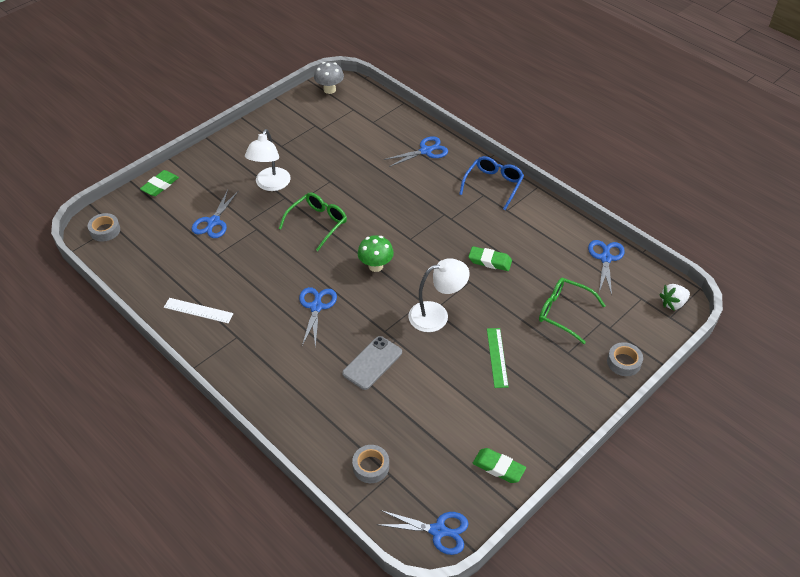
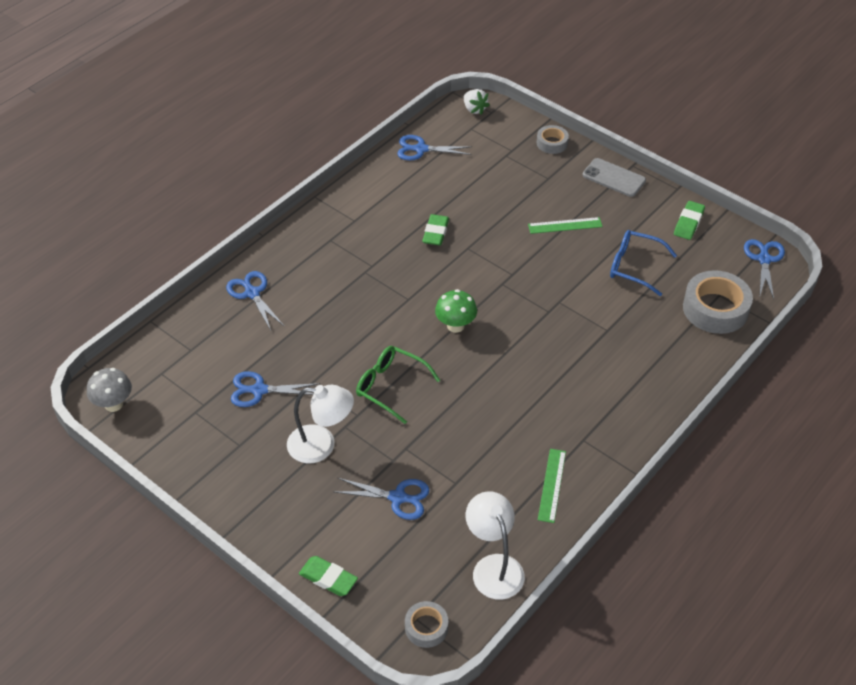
camera: 95 degrees left, 0 degrees up
(198, 310) = (552, 485): white ruler -> green ruler
(316, 307) = (526, 372): blue scissors -> blue scissors (259, 390)
(371, 467) = (715, 309): grey tape -> grey tape, size x1.84
(372, 363) = (593, 317): grey phone -> grey phone (614, 178)
(437, 315) = (519, 271): white lamp -> white lamp (494, 567)
(493, 185) = (313, 232): blue glasses -> blue glasses (634, 267)
(563, 312) = (498, 180): green glasses -> none

